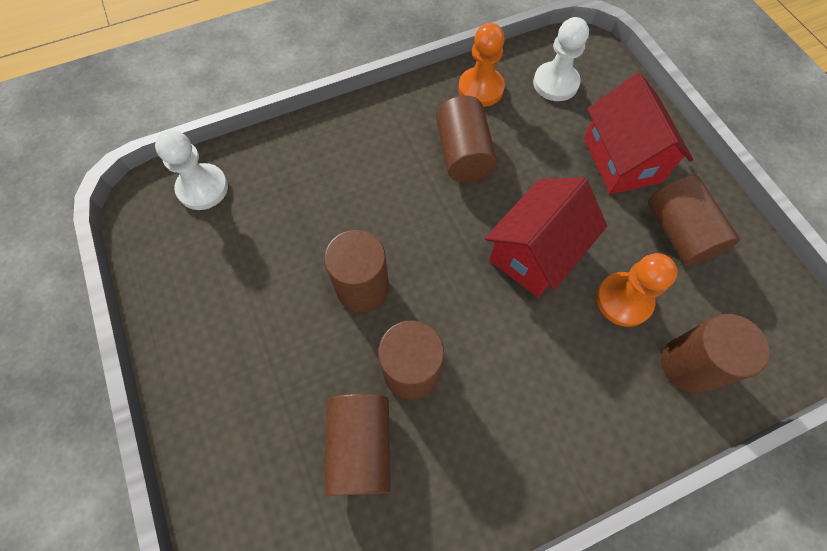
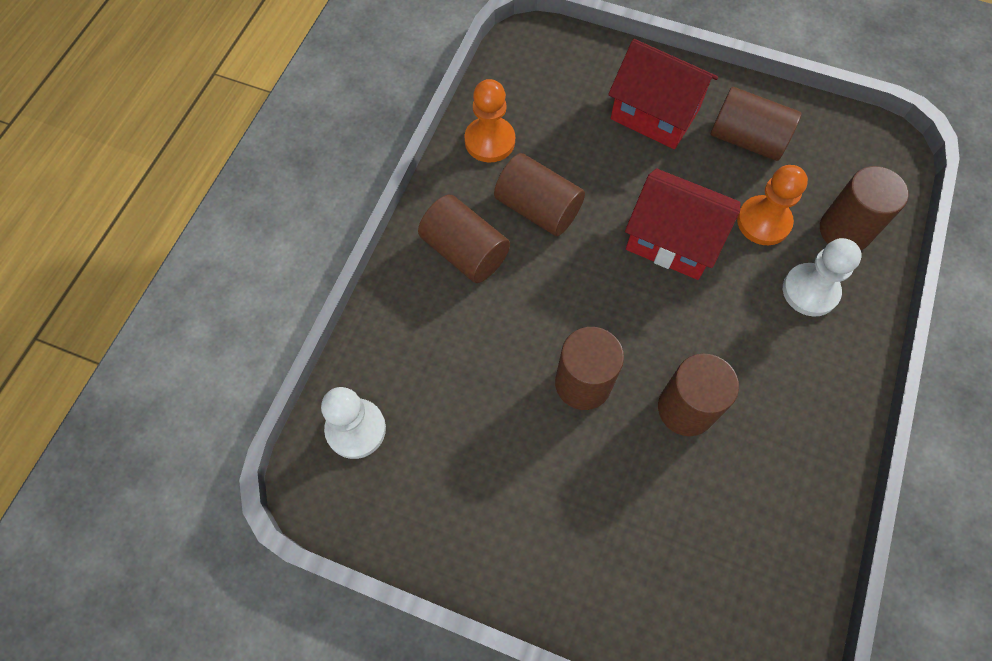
camera: 45 degrees left, 0 degrees up
(360, 446) = (713, 495): brown cylinder -> brown cylinder (465, 251)
(535, 252) = (672, 240): red house -> red house turned 60 degrees counterclockwise
(555, 83) = (542, 89): white pawn -> white pawn (810, 291)

